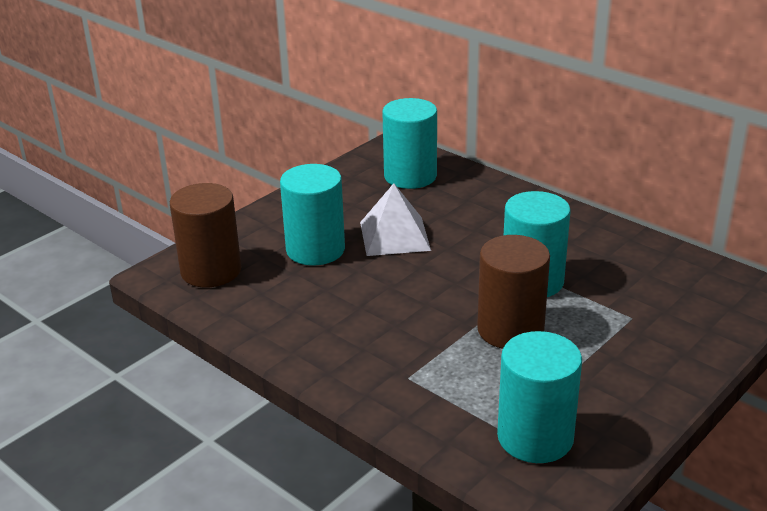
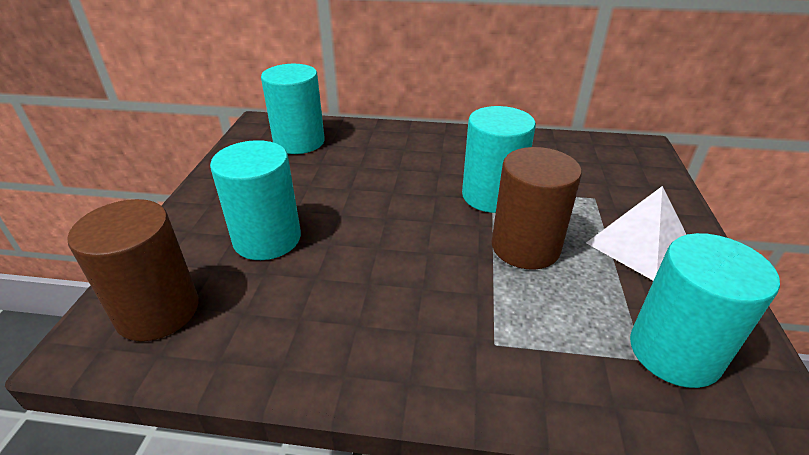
camera: 35 degrees left, 5 degrees up
(394, 236) = (335, 197): white pyramid -> white pyramid (639, 245)

